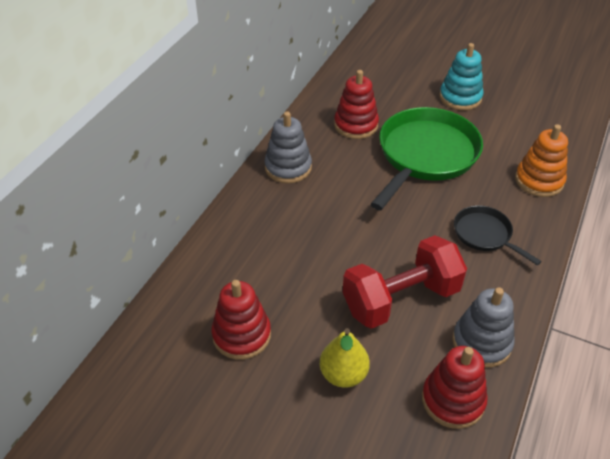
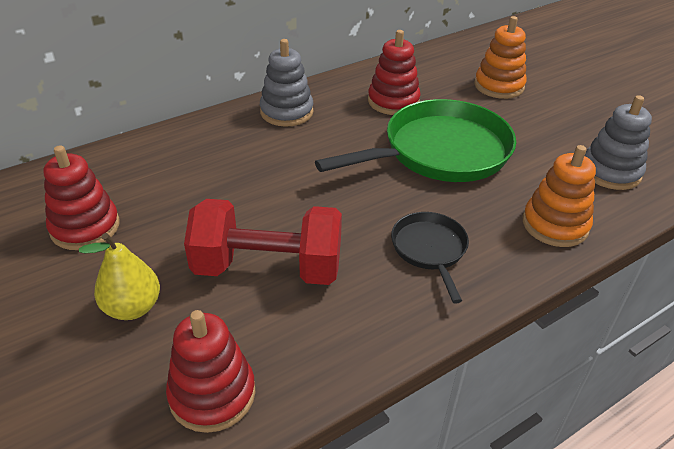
camera: 30 degrees right, 5 degrees down
(415, 81) = (499, 86): none -> orange stacking toy
(460, 97) = (537, 116): turquoise stacking toy -> none
(481, 342) = (309, 353): grey stacking toy -> grey stacking toy (610, 172)

